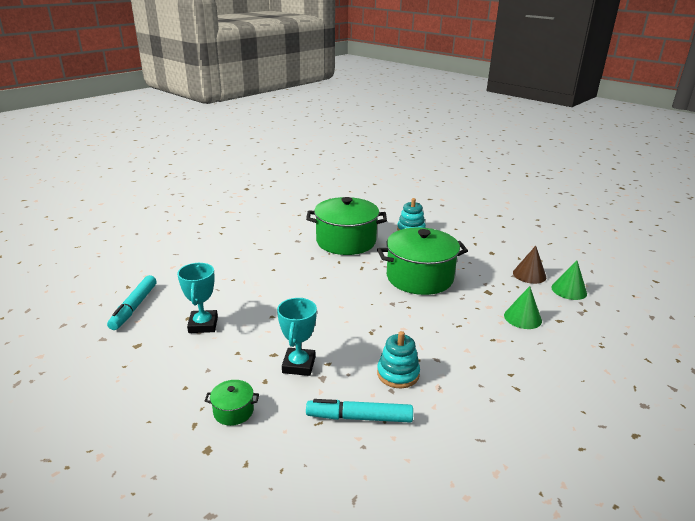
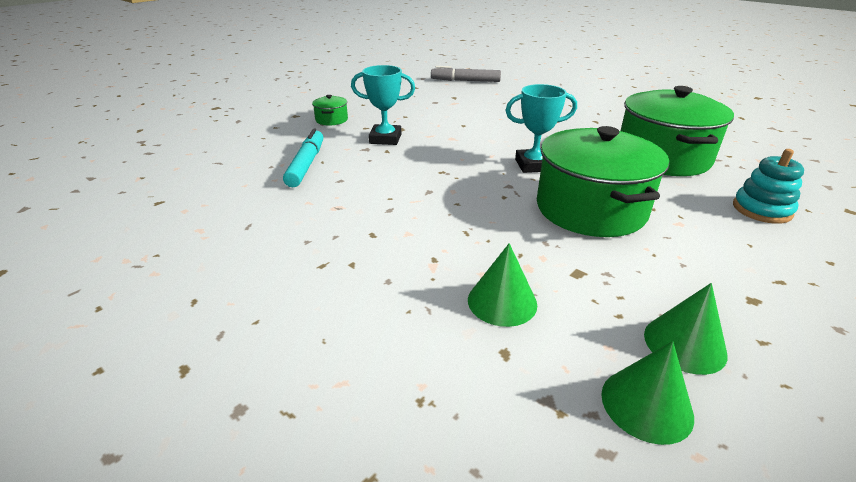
camera: 90 degrees right, 5 degrees up
(134, 307) = (465, 81): turquoise marker -> grey marker
(203, 325) = (444, 102): turquoise trophy -> turquoise trophy (533, 165)
(398, 374) = (365, 184): turquoise stacking toy -> none
(529, 275) = (684, 344): brown cone -> green cone

